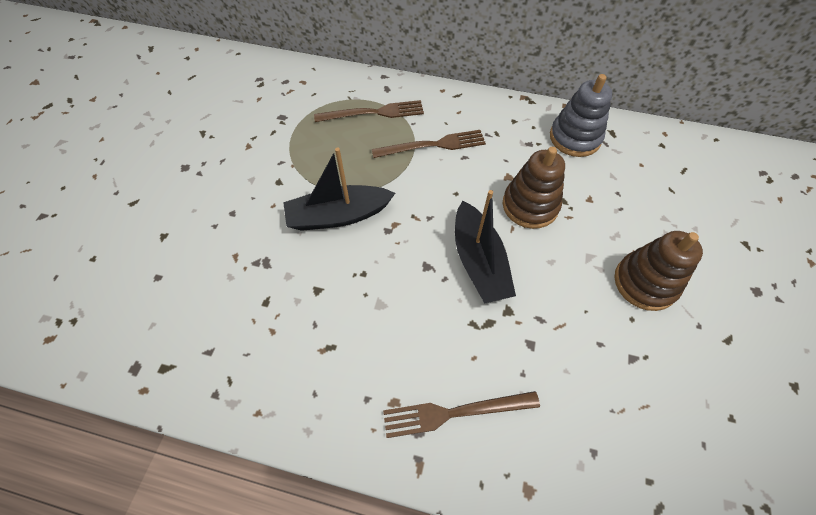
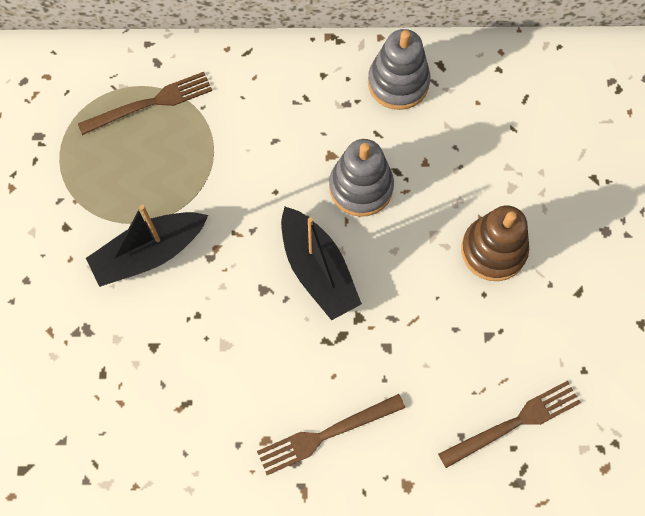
camera: 15 degrees left, 10 degrees up
(433, 145) = (234, 133): brown fork -> brown fork (514, 423)
(530, 205) = (361, 187): brown stacking toy -> grey stacking toy

